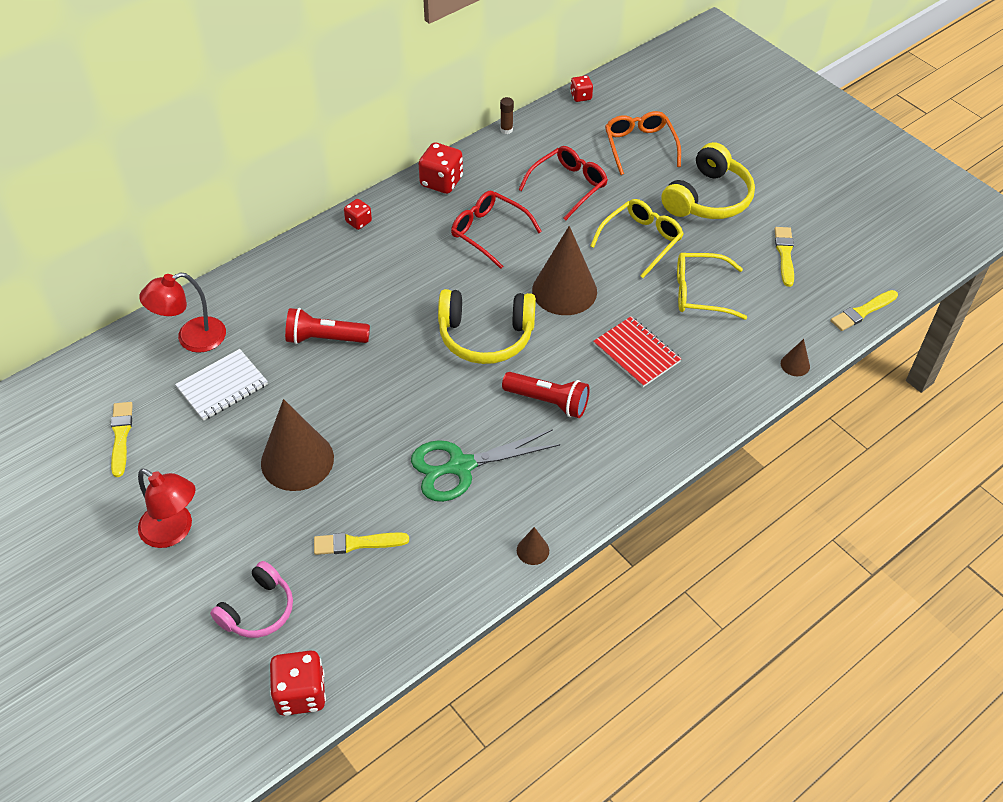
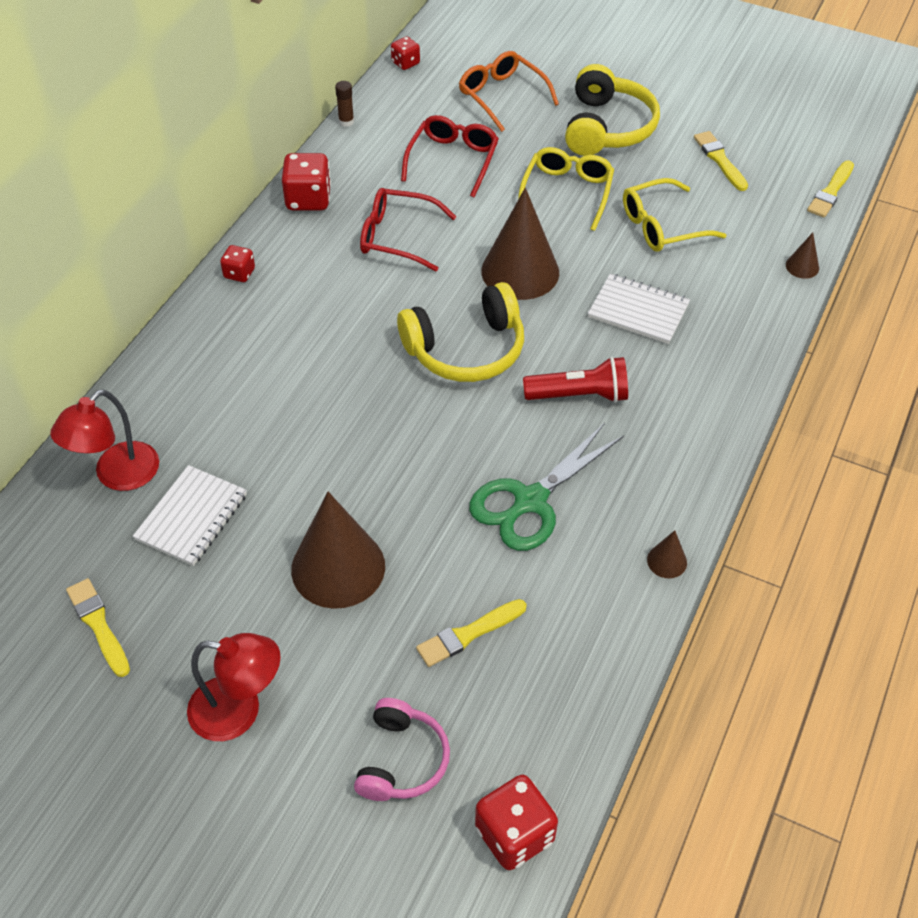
camera: 25 degrees left, 0 degrees up
(325, 338) = (283, 417): red flashlight -> none
(636, 353) = (638, 311): red notebook -> white notebook

